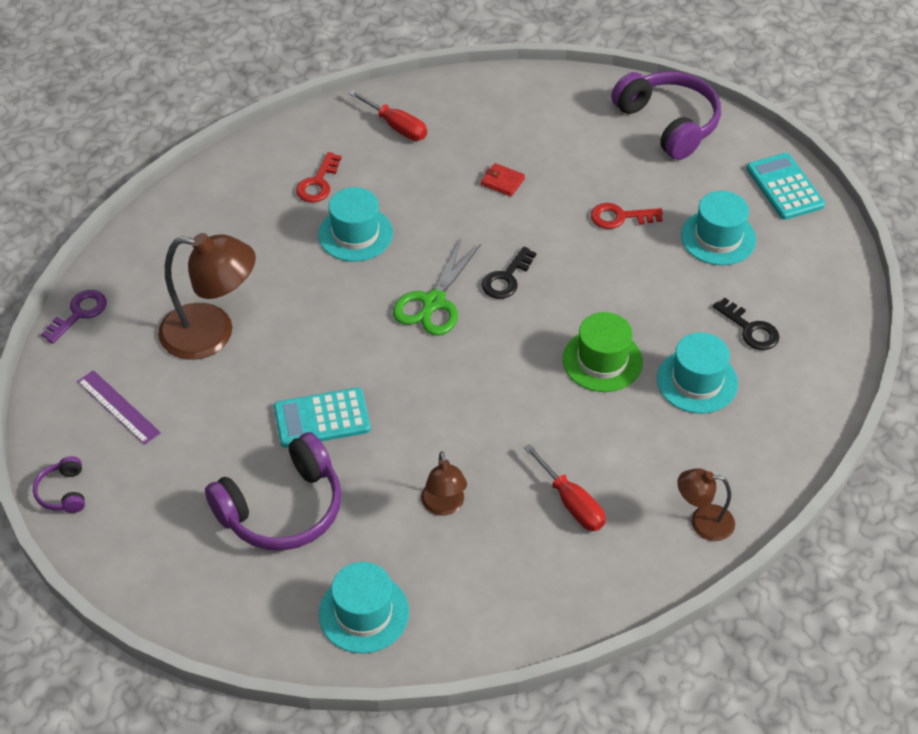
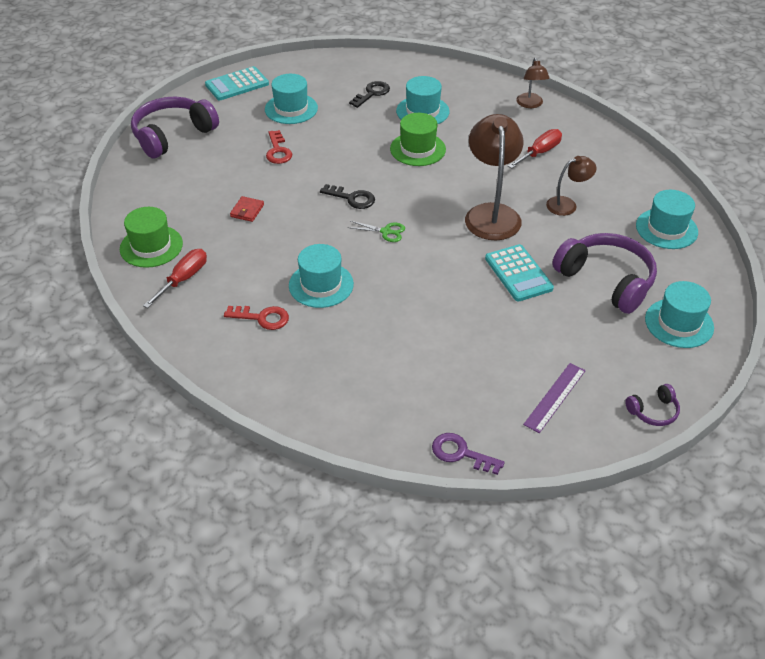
camera: 100 degrees left, 5 degrees down
(183, 564) = (679, 323): none -> turquoise hat
(212, 334) = (456, 353): brown lamp -> brown lamp (491, 213)
(433, 302) = (386, 232): green scissors -> green scissors, size x0.56
(457, 103) = (151, 246): none -> green hat

